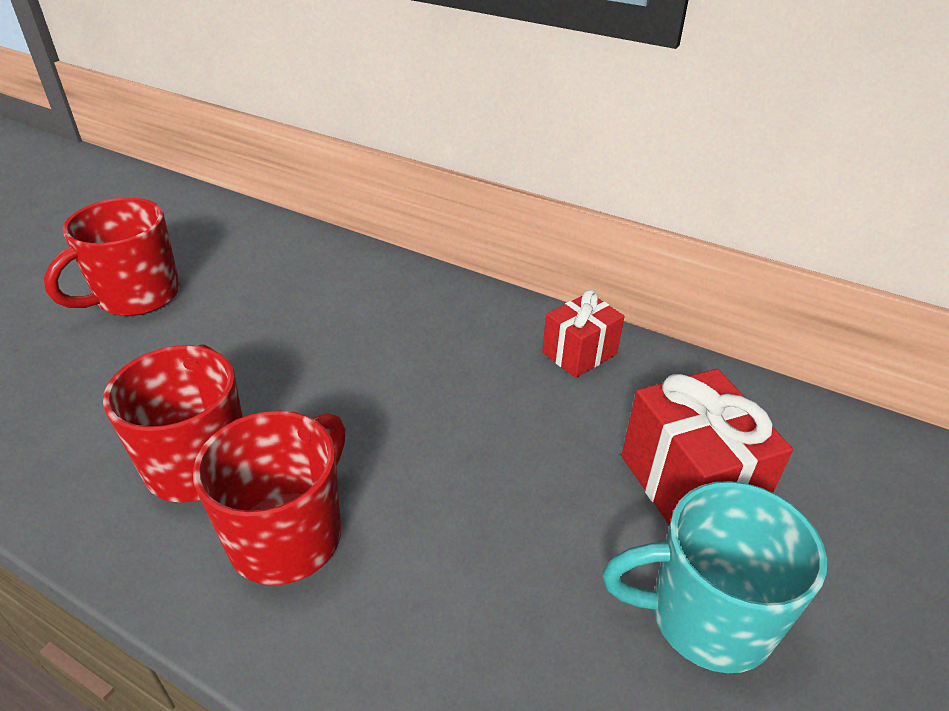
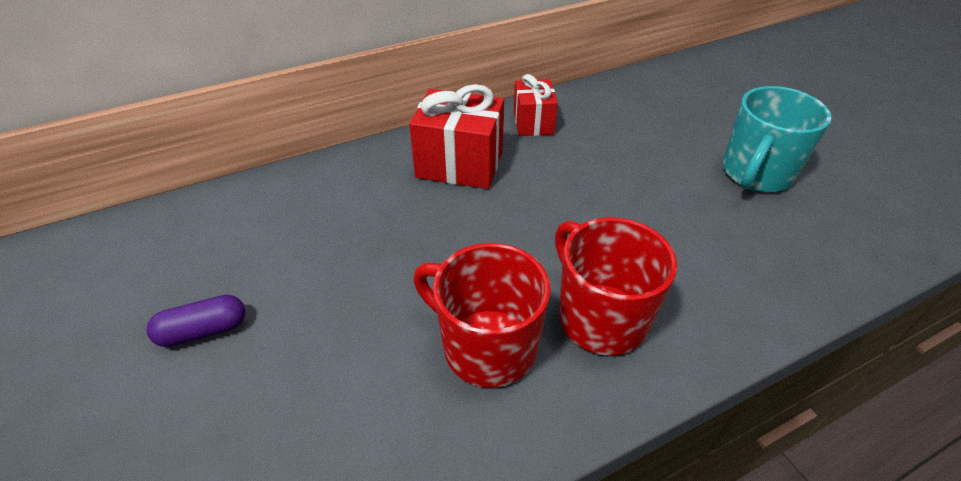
camera: 55 degrees left, 5 degrees up
(136, 296) = (203, 331): red mug -> purple capsule
(689, 484) = (668, 137): red gift -> red gift (459, 164)

